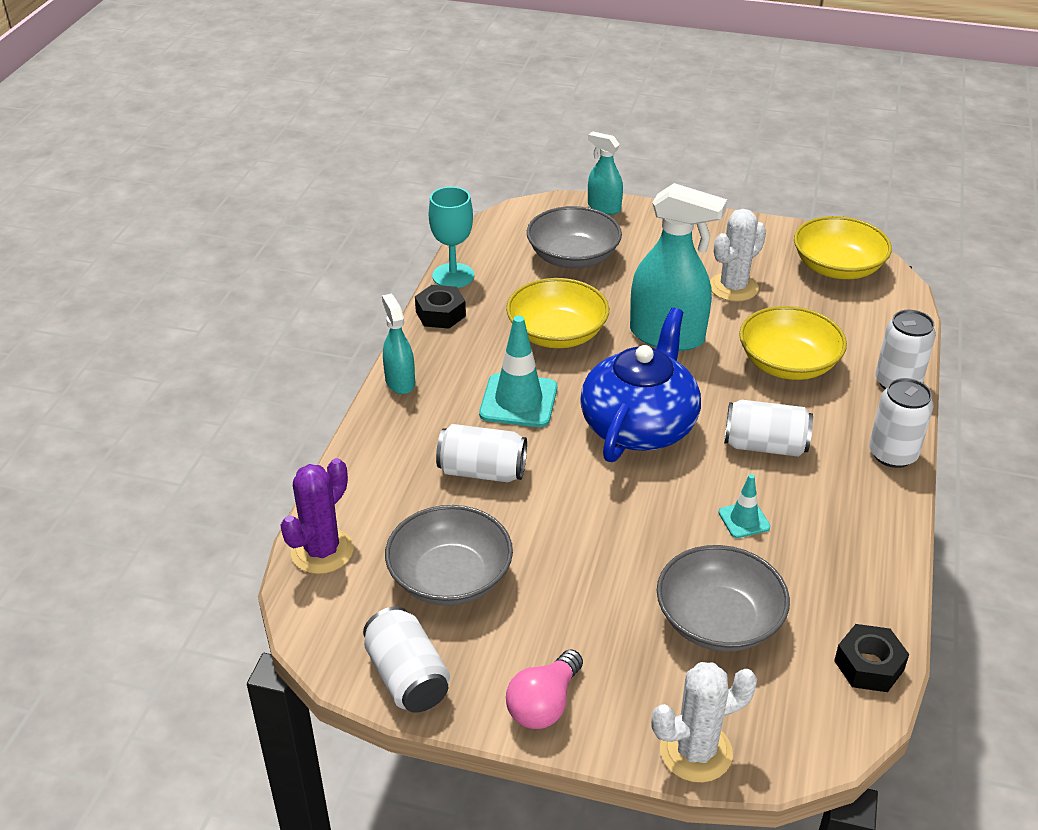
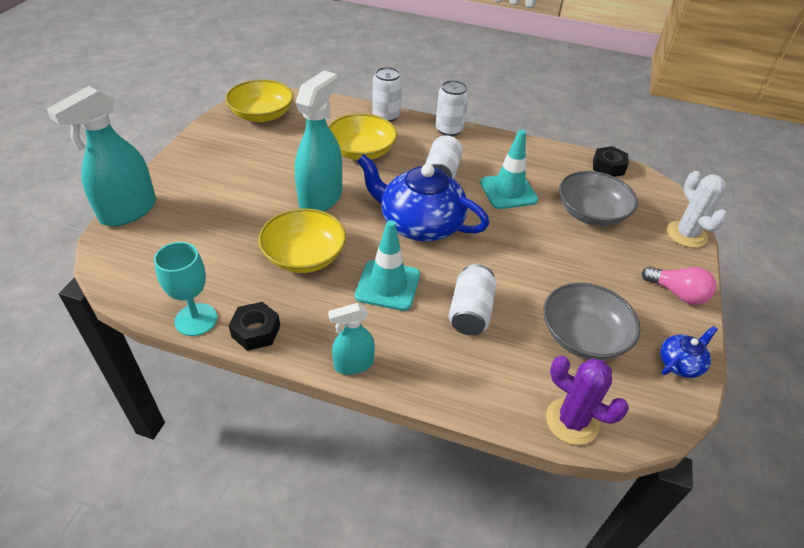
camera: 90 degrees left, 5 degrees up
(407, 677) = (680, 363): white can -> blue teapot
(573, 257) = (197, 237): grey bowl -> none
(604, 207) = (128, 211): turquoise spray bottle -> turquoise spray bottle, size x1.84
(733, 287) = (270, 160): white cactus -> none
(744, 520) = (508, 191): turquoise traffic cone -> turquoise traffic cone, size x1.87

